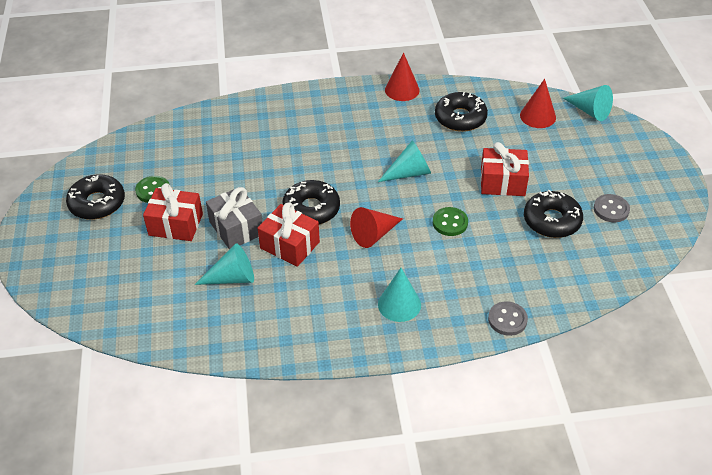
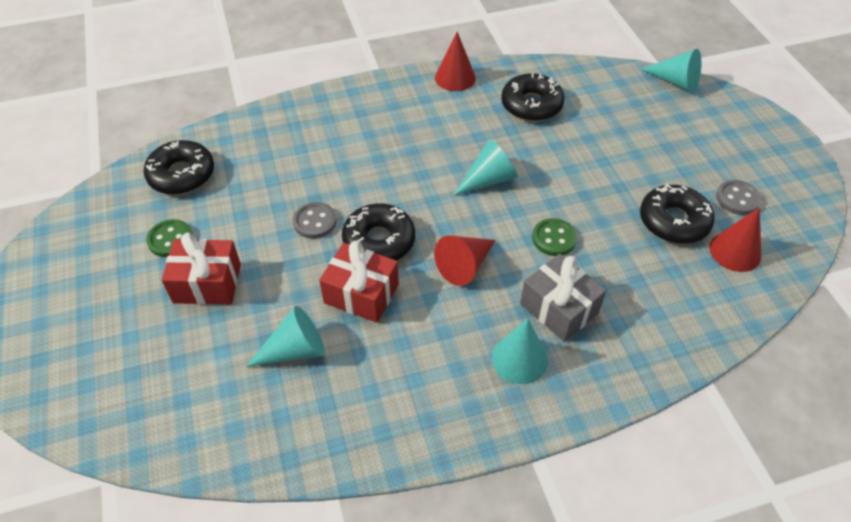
camera: 10 degrees left, 5 degrees up
(97, 203) = (98, 266): black donut -> black donut (182, 175)
(236, 228) = (288, 278): grey gift -> grey gift (559, 308)
(502, 182) = (602, 179): red gift -> none
(507, 319) = (659, 362): grey button -> grey button (314, 222)
(538, 116) = (619, 93): red cone -> red cone (735, 251)

